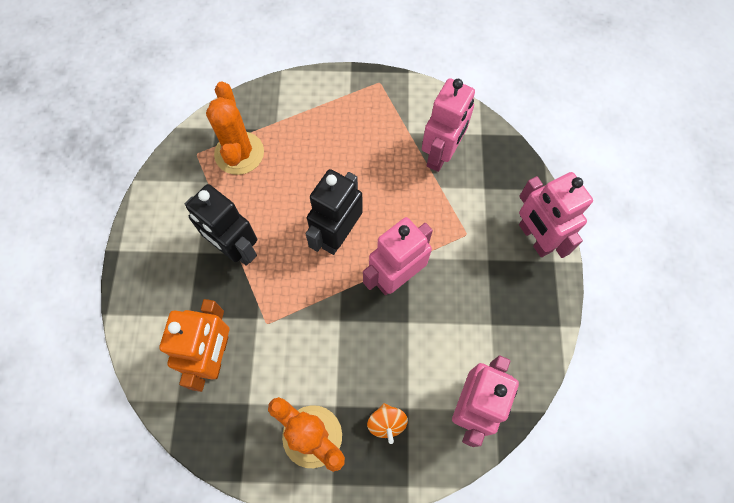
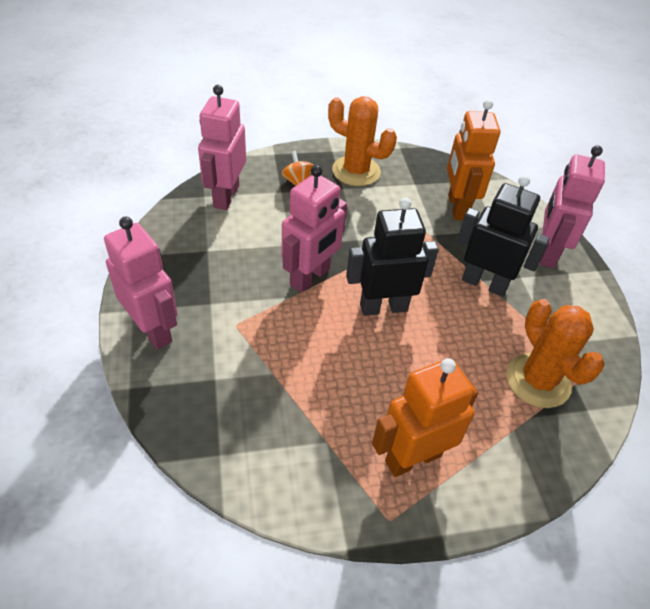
camera: 165 degrees right, 20 degrees down
(337, 235) = (383, 307): black robot -> black robot turned 120 degrees counterclockwise
(353, 114) = (412, 458): none -> orange robot
(441, 155) = (276, 415): pink robot -> pink robot (547, 253)

